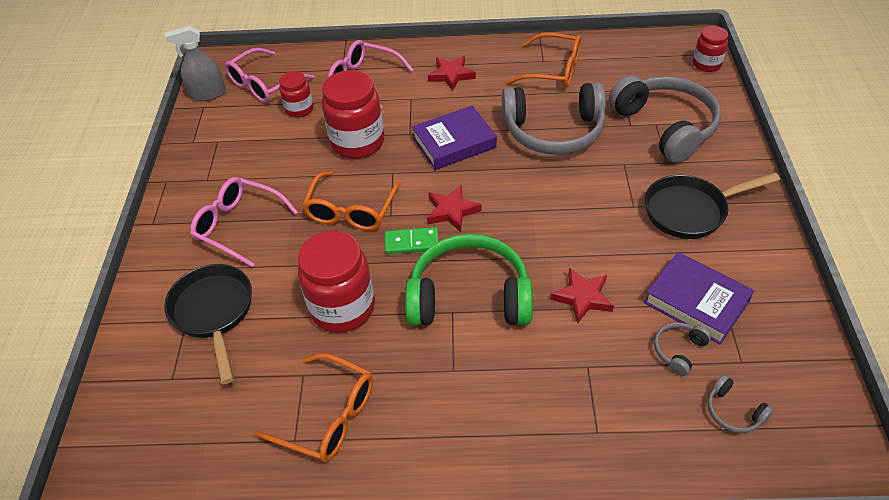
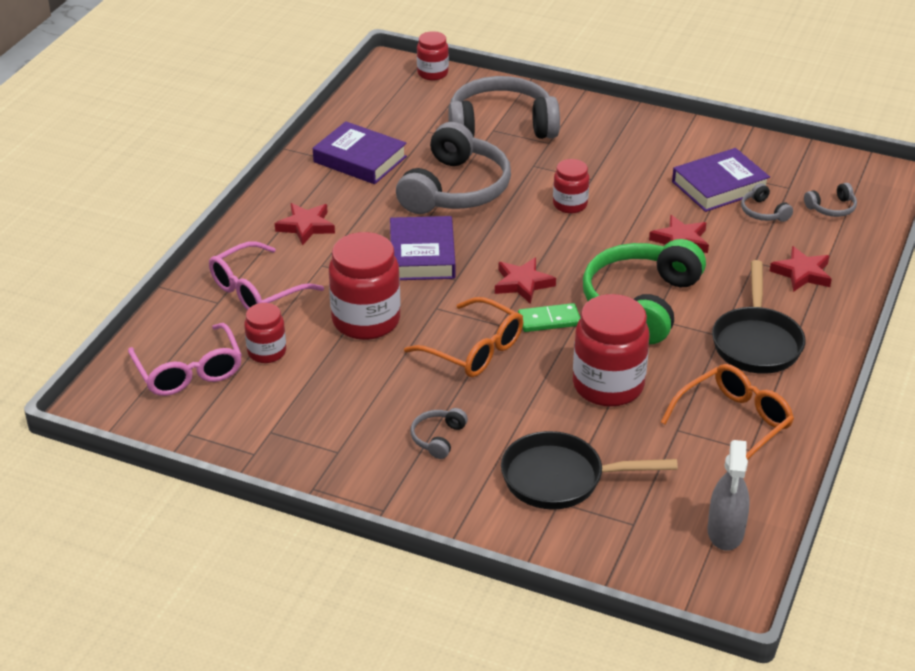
camera: 70 degrees left, 10 degrees down
(208, 94) = (163, 425): grey spray bottle -> grey spray bottle (725, 532)
(238, 225) = (438, 438): pink glasses -> grey headphones
(411, 243) = (549, 320): green domino -> green domino turned 60 degrees clockwise
(553, 70) = (360, 159): orange glasses -> purple book
(583, 204) = (570, 204): none -> red jar
(594, 413) = (802, 273): none -> red star
(690, 211) = (618, 152): black pan -> black pan (756, 342)

